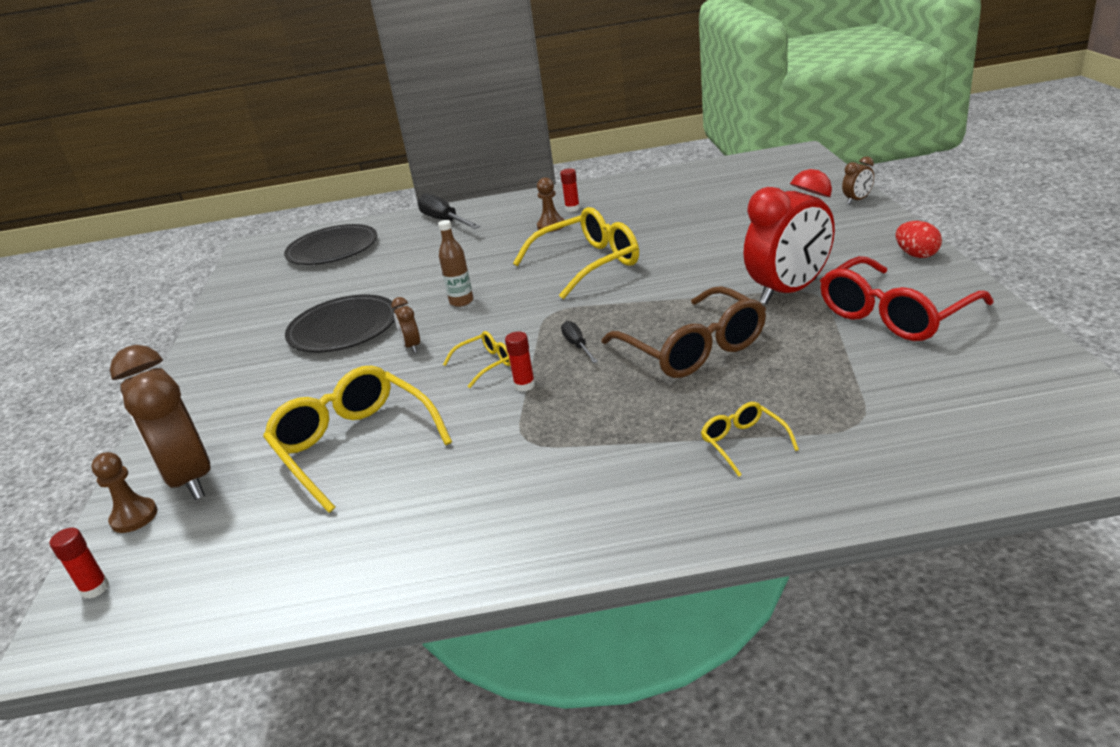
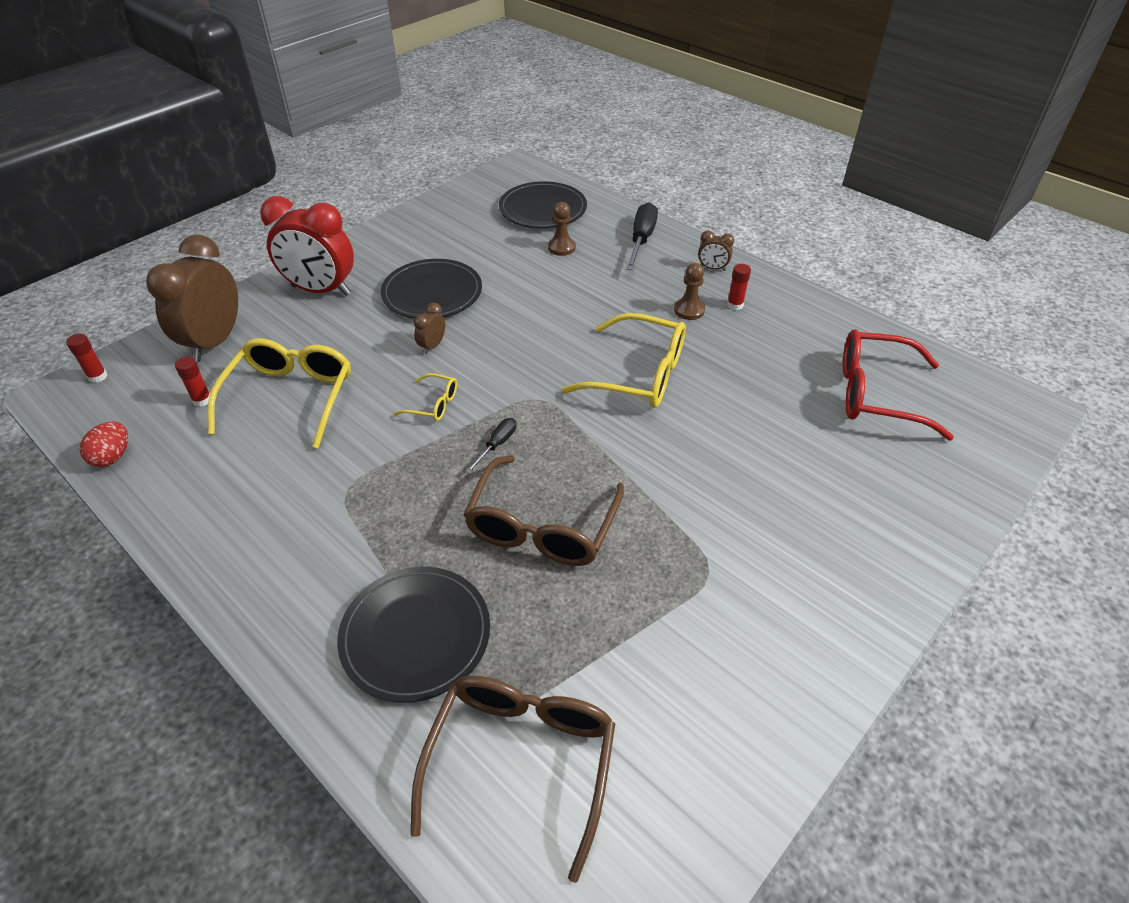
camera: 45 degrees right, 15 degrees up
(134, 517) = (167, 345): brown pawn -> brown pawn (561, 248)
(461, 301) = (516, 333): brown bottle -> none
(524, 385) = (418, 446): red glue stick -> red glue stick (202, 400)
(743, 443) = (416, 635): yellow glasses -> black plate
(789, 291) = (697, 549): red clock -> red clock (321, 290)
(857, 200) = (956, 517): brown clock -> brown clock (712, 268)
(894, 315) = (713, 660): red glasses -> red glasses (876, 394)
(916, 255) = (865, 628): red egg -> red egg (113, 457)
(918, 422) = (521, 760): none -> brown glasses

